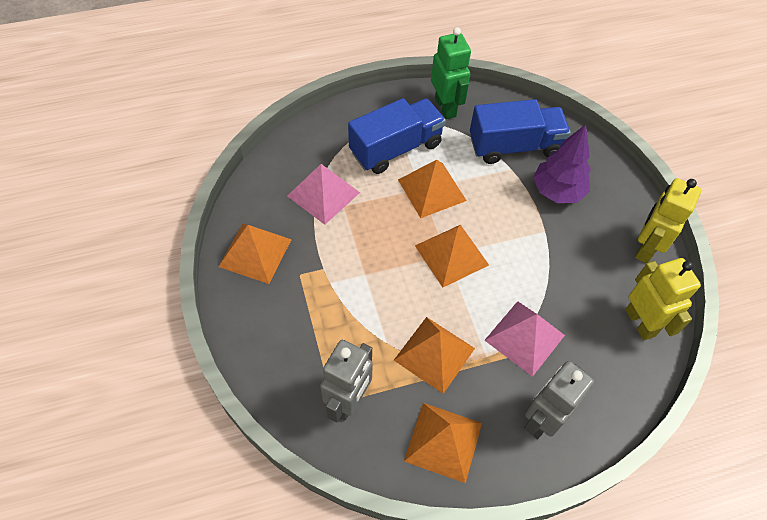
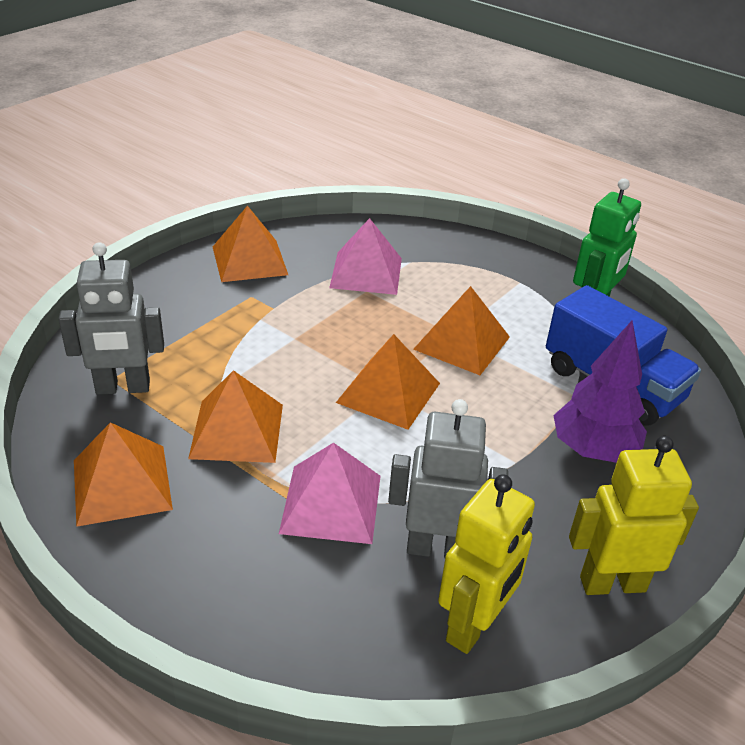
camera: 55 degrees right, 20 degrees down
(396, 148) = (485, 296): blue truck -> none
(542, 419) = (219, 569): grey robot -> grey robot (437, 548)

